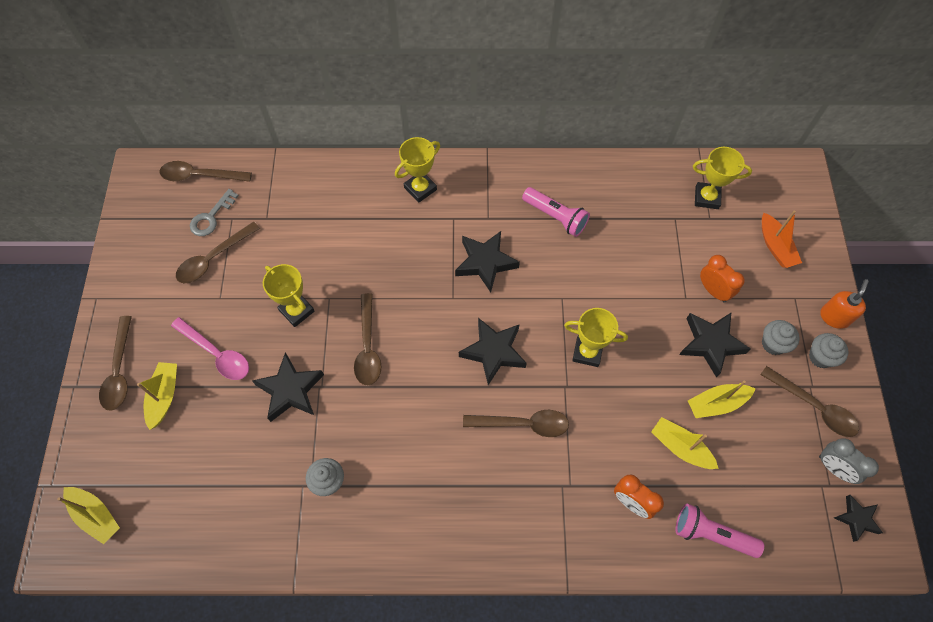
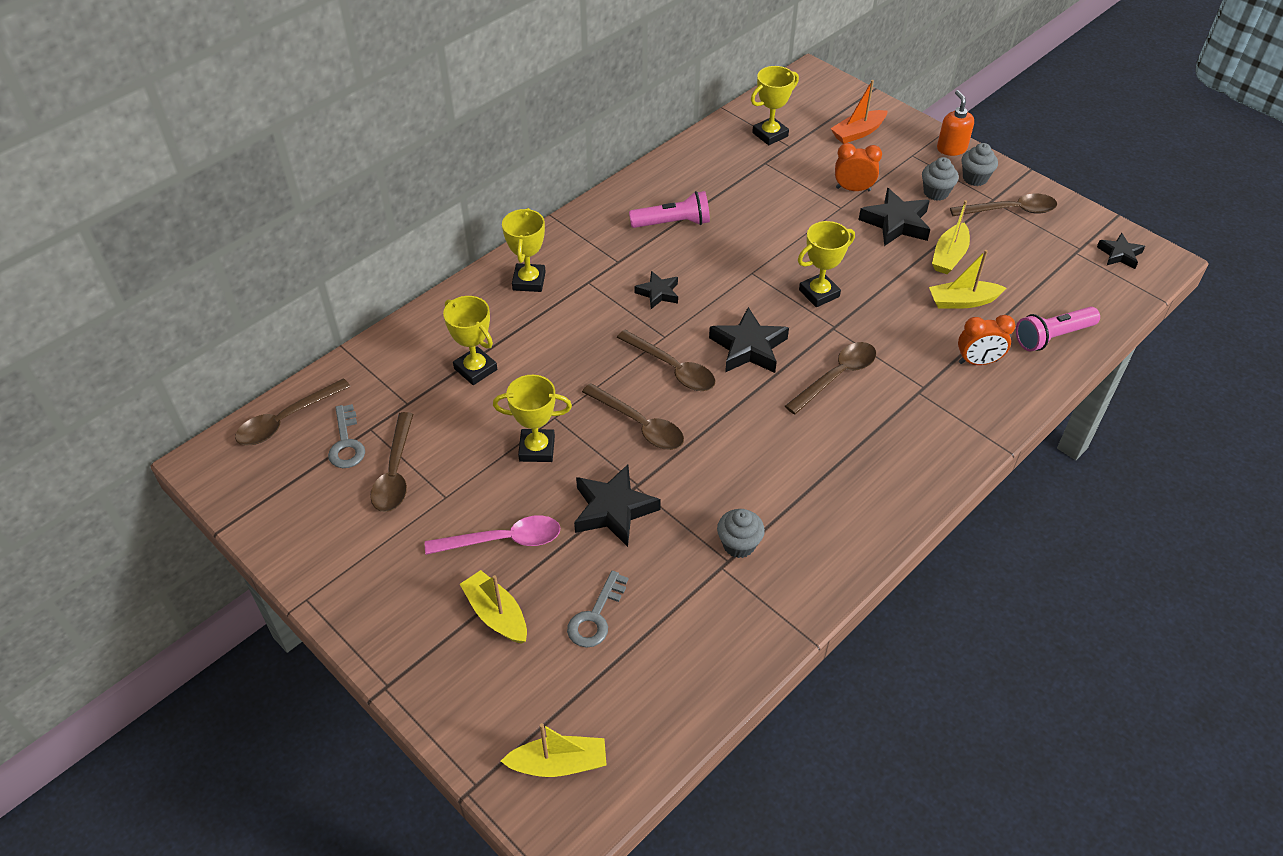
camera: 45 degrees left, 15 degrees down
(119, 370) = (418, 634): brown spoon -> brown spoon (672, 368)
(207, 448) = (595, 616): none -> grey key
(324, 226) = (475, 369): none -> yellow trophy
(485, 263) = (658, 293): black star -> black star, size x0.60
(775, 246) = (858, 133): orange boat -> orange boat turned 120 degrees clockwise
(834, 468) = (1069, 236): grey clock -> none

